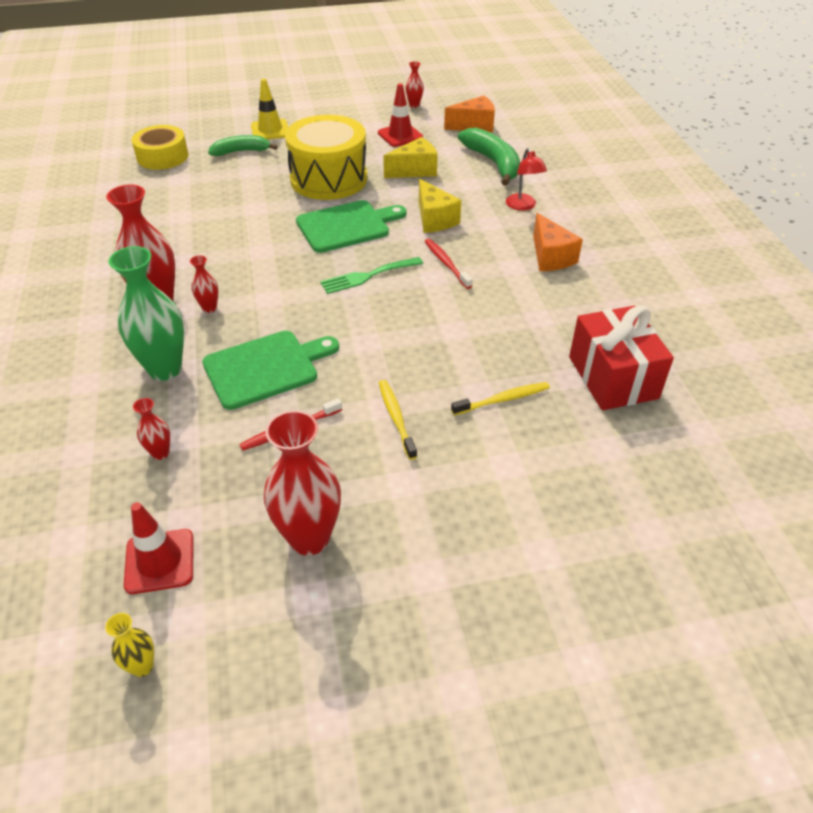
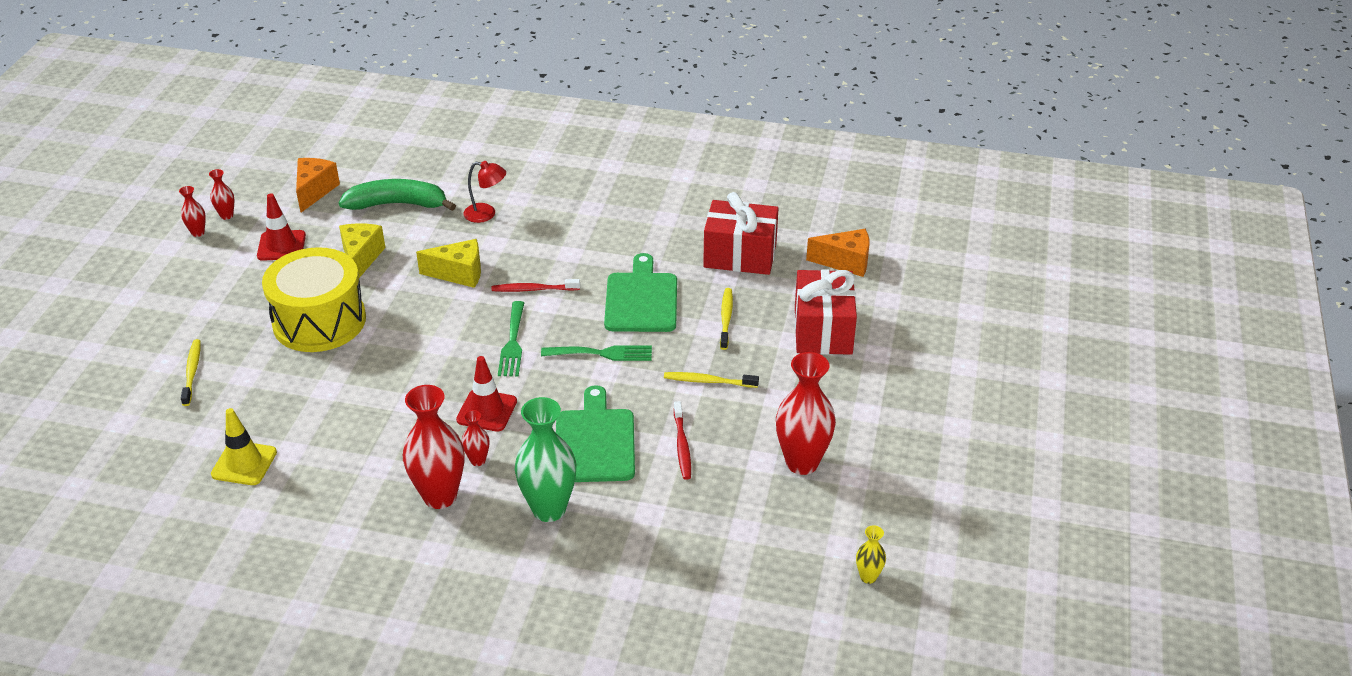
camera: 65 degrees left, 5 degrees down
(160, 453) = (659, 531): red vase -> red vase (198, 233)
(160, 561) = (778, 552): red traffic cone -> red traffic cone (487, 411)
(162, 156) = (135, 441): yellow tape -> none
(241, 151) = (192, 372): green banana -> yellow toothbrush
(270, 130) = (165, 338): yellow traffic cone -> yellow traffic cone (244, 463)
(347, 226) = (419, 333): green cutting board -> green cutting board (641, 299)
(389, 332) = (602, 353): none -> green fork
(544, 487) = (823, 330): none -> red gift
(550, 257) = (574, 228): orange cheese -> orange cheese (845, 262)

